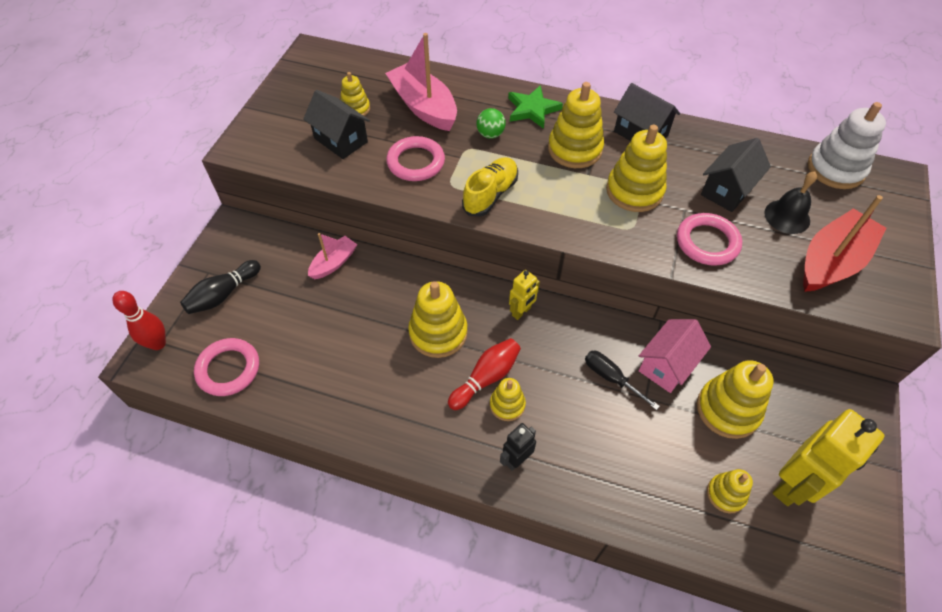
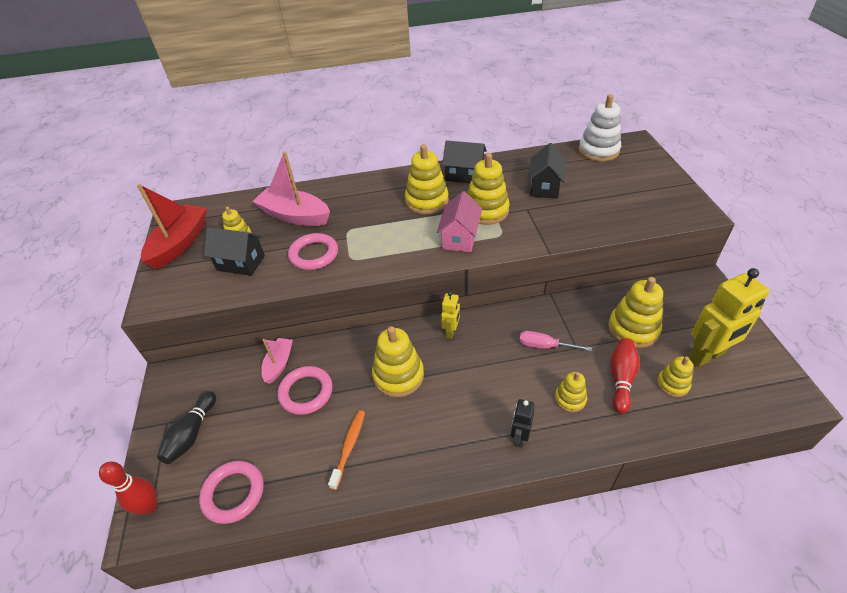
camera: 25 degrees left, 10 degrees down
(349, 380) = (349, 447): none -> orange toothbrush
(486, 378) = (457, 390): red bowling pin -> red bowling pin (621, 379)
(490, 134) = (359, 215): green ball -> none
(490, 194) = (387, 253): yellow shoe -> none
(507, 405) = (485, 401): yellow stacking toy -> yellow stacking toy (570, 399)
(532, 109) = (379, 188): green star -> none
(611, 378) = (545, 346): black screwdriver -> pink screwdriver
(667, 365) = (575, 320): pink house -> pink house (460, 238)
(707, 242) = (556, 222): pink ring -> pink ring (306, 392)
(787, 216) = (592, 188): black bell -> none
(793, 485) = (707, 356): yellow robot -> yellow robot turned 45 degrees clockwise
(831, 262) = (638, 202): red boat -> red boat (180, 243)

